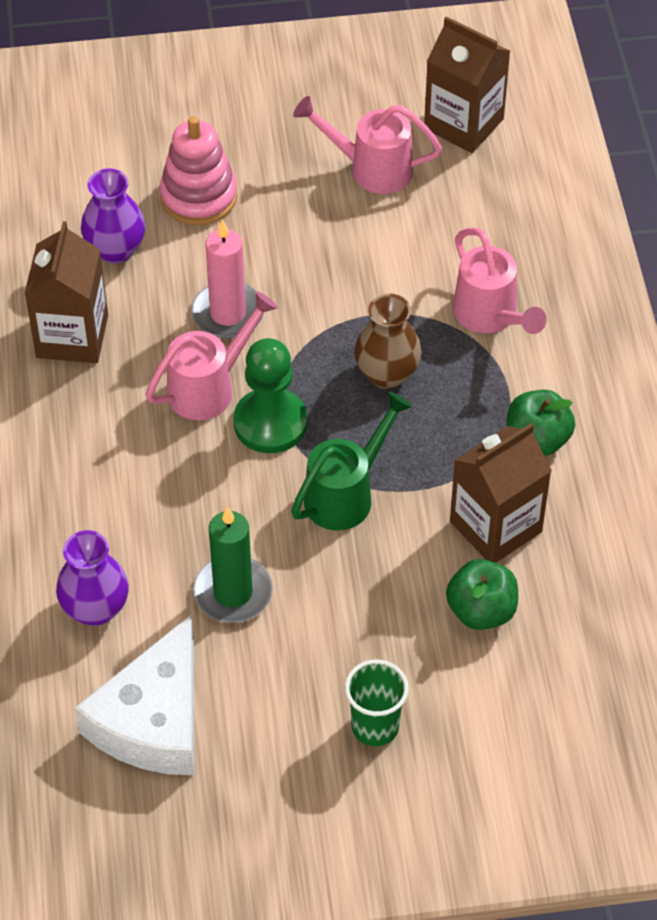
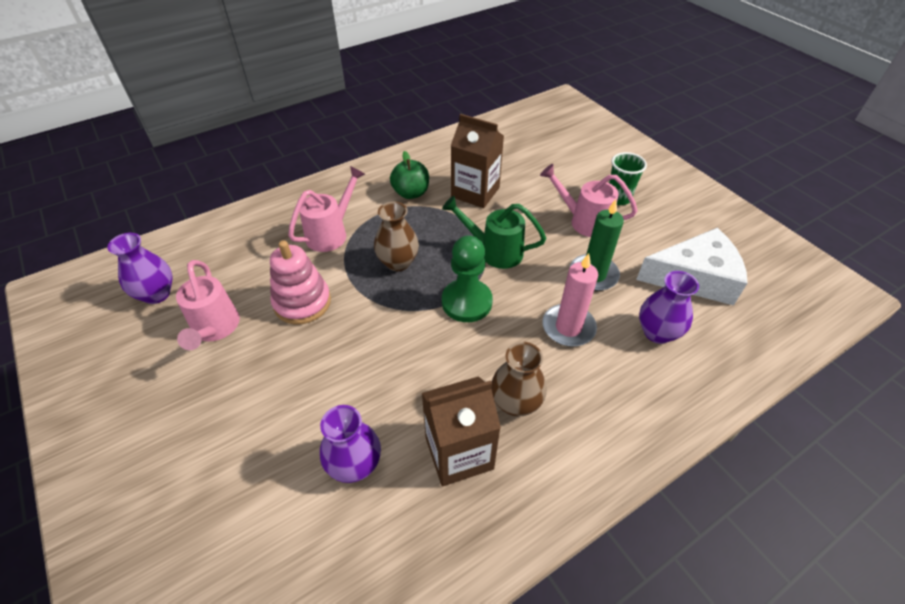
camera: 115 degrees left, 5 degrees down
(96, 409) = (515, 403): none -> brown vase
(199, 197) = (274, 428): pink stacking toy -> pink stacking toy (302, 302)
(209, 387) = (457, 344): pink watering can -> pink watering can (584, 221)
(228, 313) = (388, 360): pink candle -> pink candle (568, 327)
(463, 124) = (157, 294): brown carton -> purple vase
(481, 611) = (527, 183): green apple -> none

